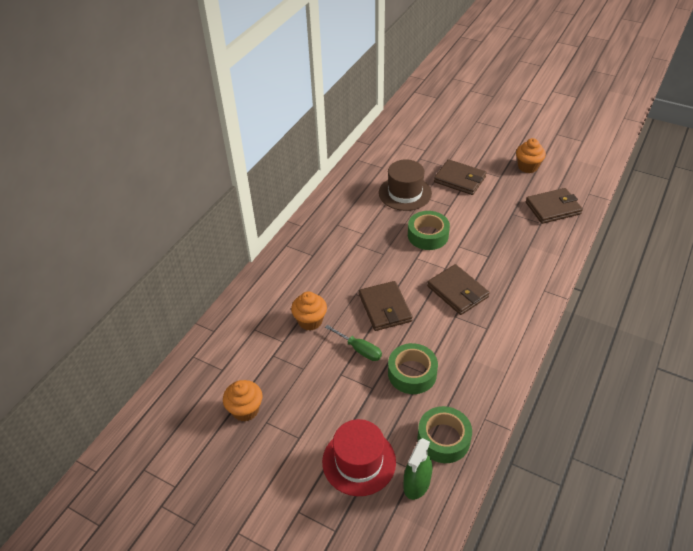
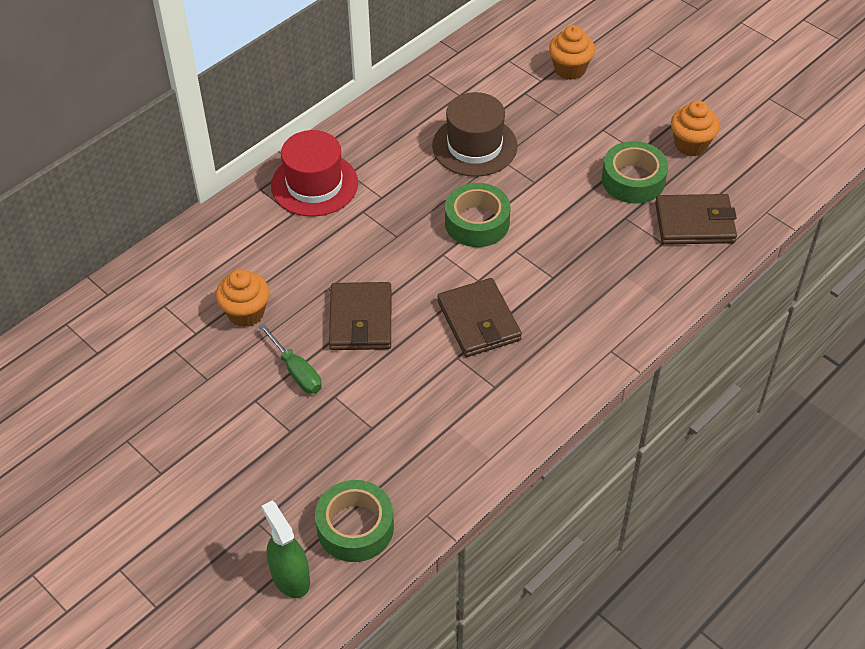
camera: 15 degrees right, 5 degrees up
(245, 410) = (106, 416): orange cupcake -> orange cupcake (570, 69)
(359, 461) = (226, 526): red hat -> red hat (314, 184)
(412, 373) = (355, 425): green tape -> green tape (633, 180)
(417, 484) = (290, 577): green spray bottle -> green spray bottle turned 105 degrees clockwise
(459, 179) = (570, 142): brown wallet -> none

